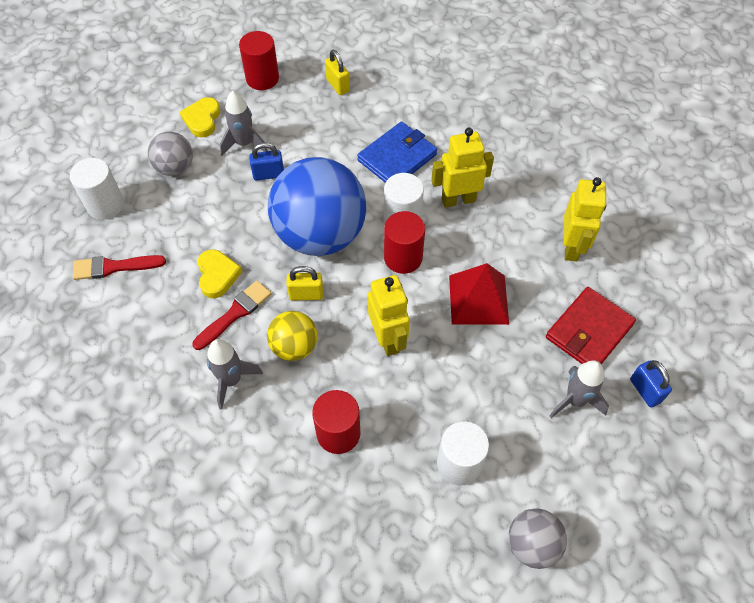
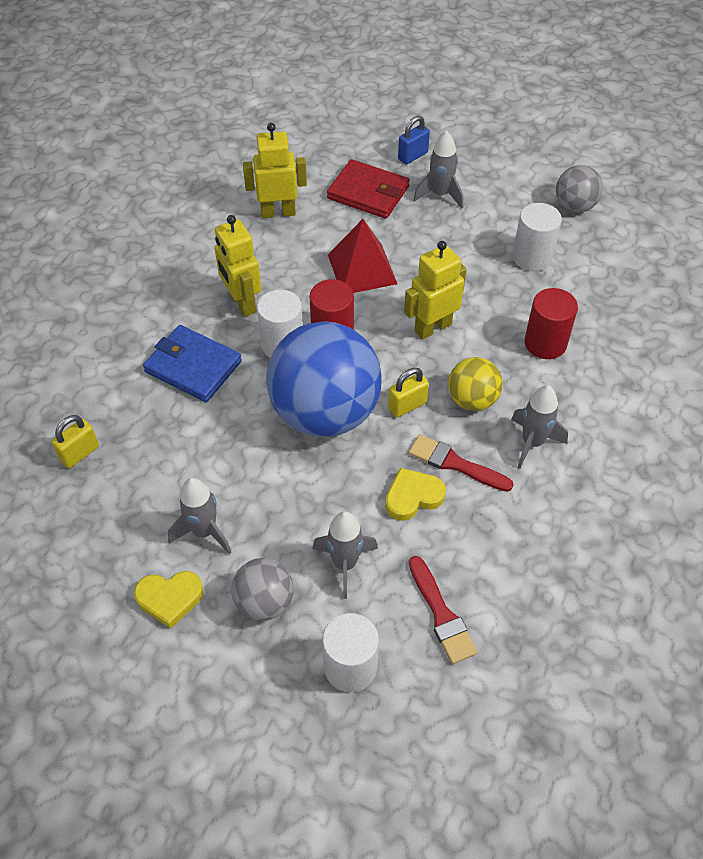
camera: 105 degrees left, 5 degrees down
(181, 218) = (345, 564): none -> grey rocket
(262, 78) = (77, 547): red cylinder -> none
(268, 174) = (250, 488): blue padlock -> none
(306, 294) = (407, 406): yellow padlock -> yellow padlock turned 75 degrees clockwise

